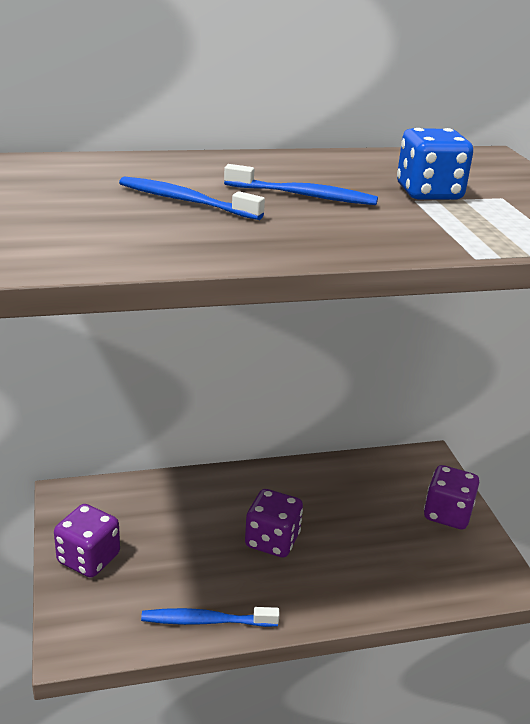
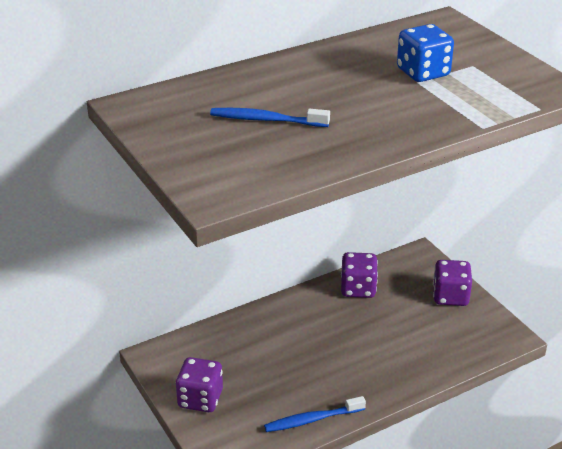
camera: 15 degrees left, 5 degrees up
(272, 540) = (331, 350): purple dice -> purple dice (358, 289)
(303, 195) = (341, 95): blue toothbrush -> none

